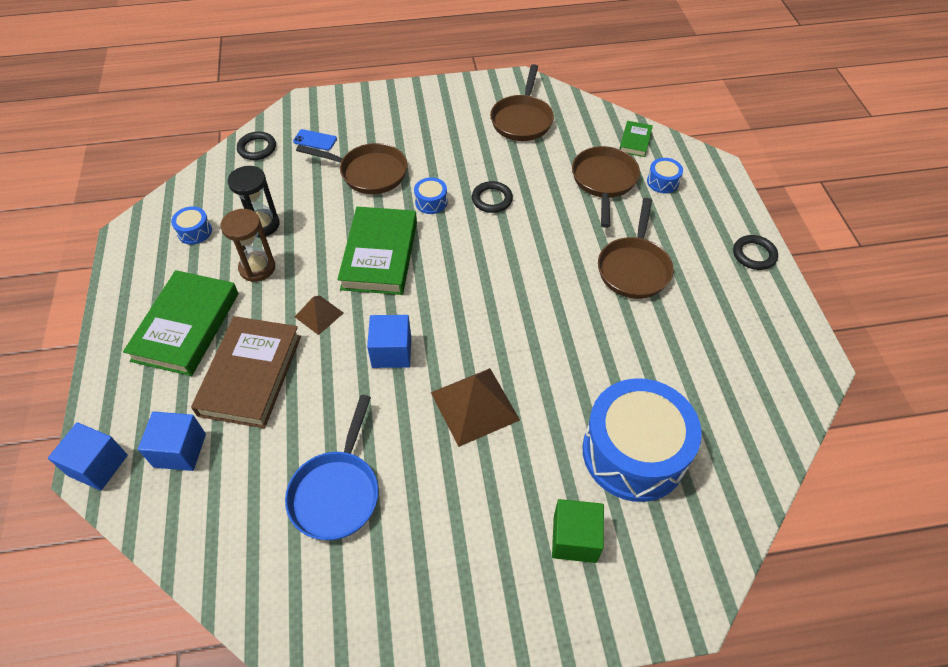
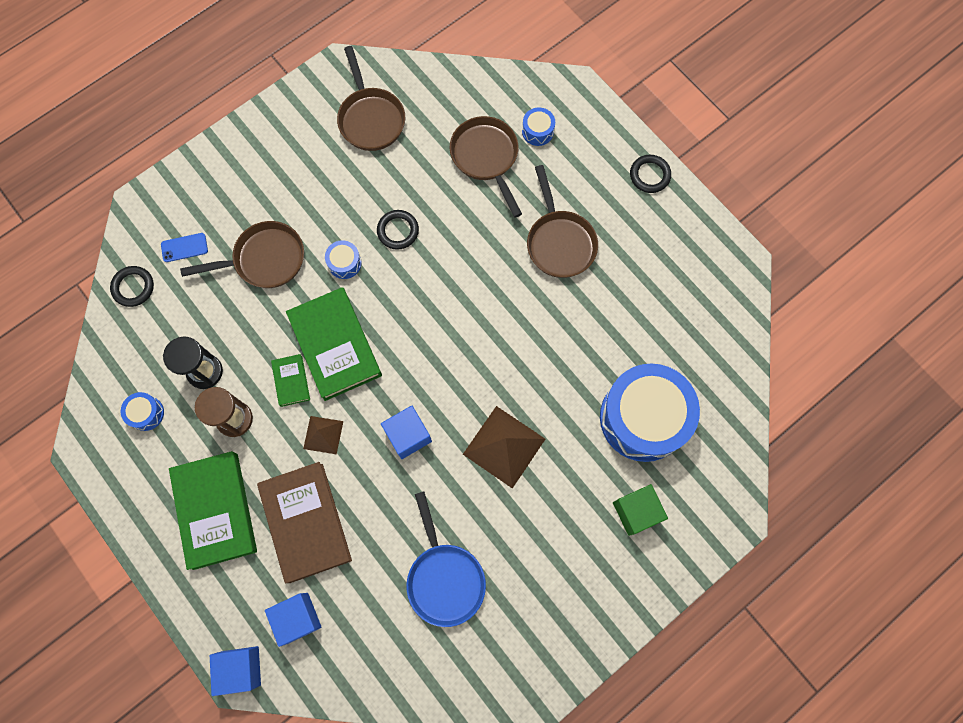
camera: 30 degrees left, 20 degrees up
(635, 141) = (489, 93): green book -> green book (291, 381)

